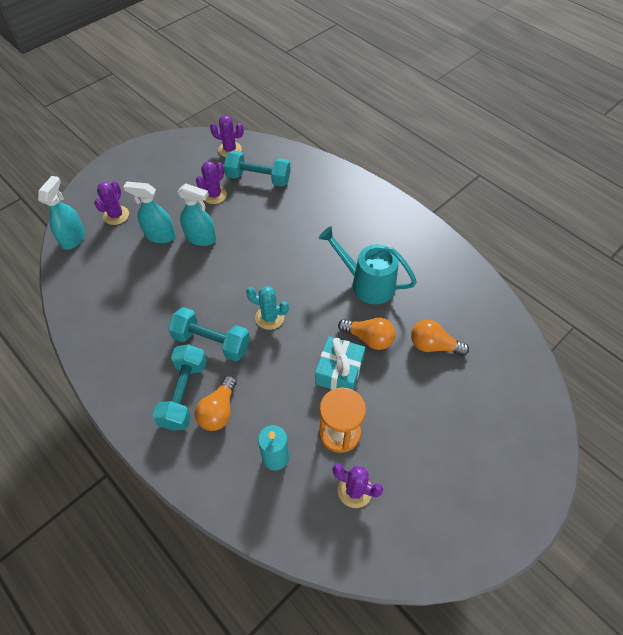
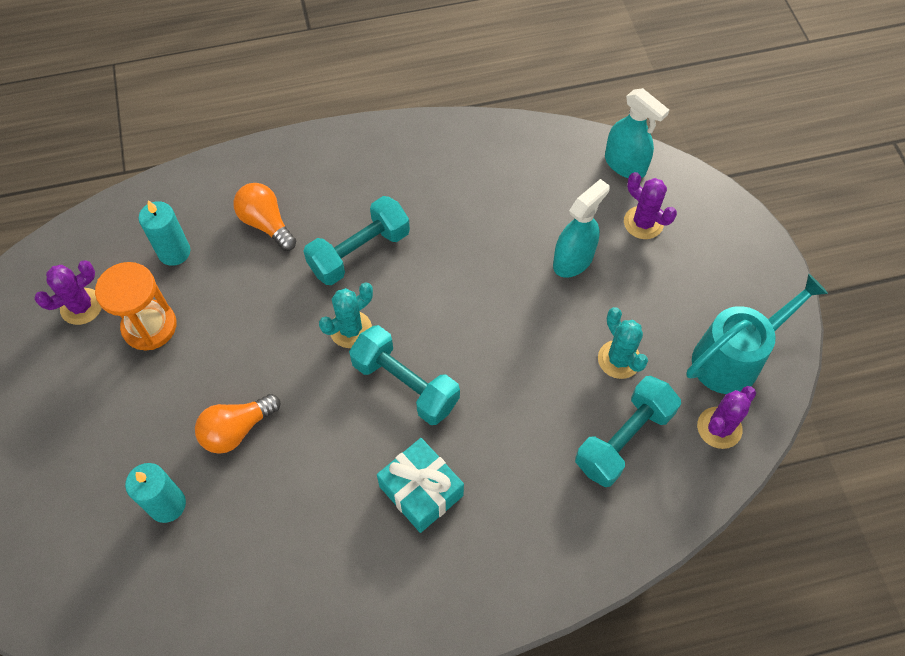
camera: 120 degrees right, 5 degrees up
(184, 394) = (311, 200): turquoise dumbbell -> turquoise dumbbell (405, 384)
(201, 238) = (539, 307): turquoise spray bottle -> none
(214, 195) = (619, 359): purple cactus -> turquoise cactus
(339, 371) = (220, 368): turquoise gift -> turquoise gift (421, 491)
(367, 283) = (321, 481): turquoise watering can -> turquoise watering can (734, 357)
(433, 345) = (167, 505): orange light bulb -> turquoise candle

